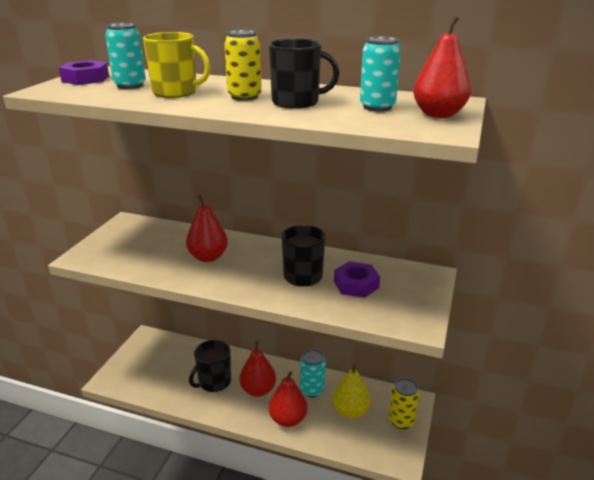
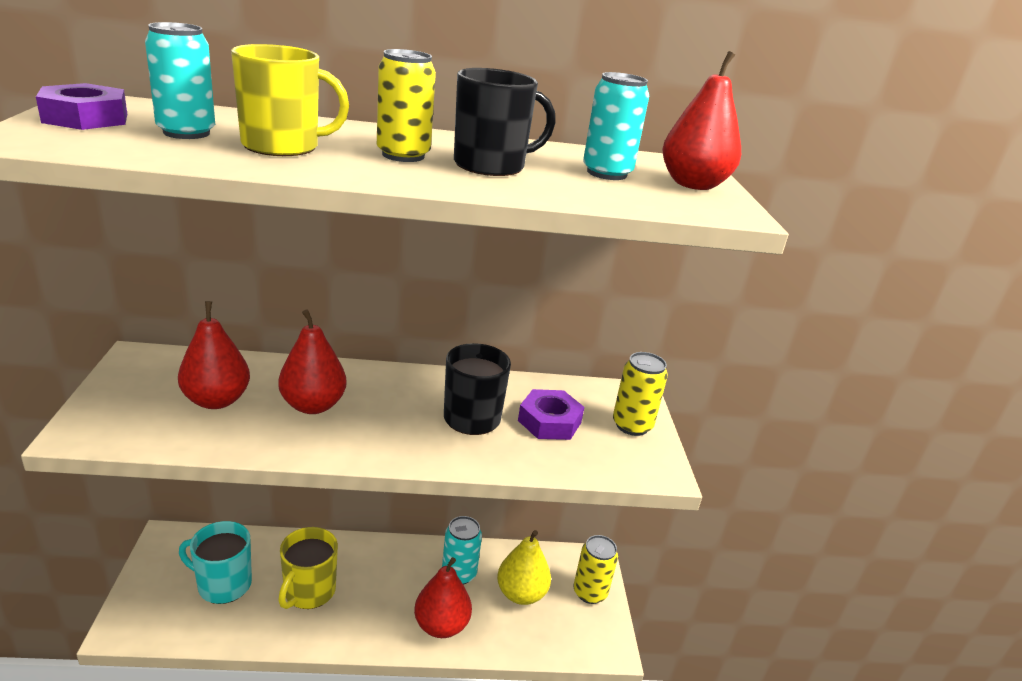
camera: 25 degrees left, 0 degrees up
(167, 368) = (223, 584): none -> turquoise mug
(214, 381) = (309, 591): black mug -> yellow mug
(258, 390) = (381, 590): red pear -> red pear (216, 400)
(417, 294) = (632, 425): none -> yellow can

